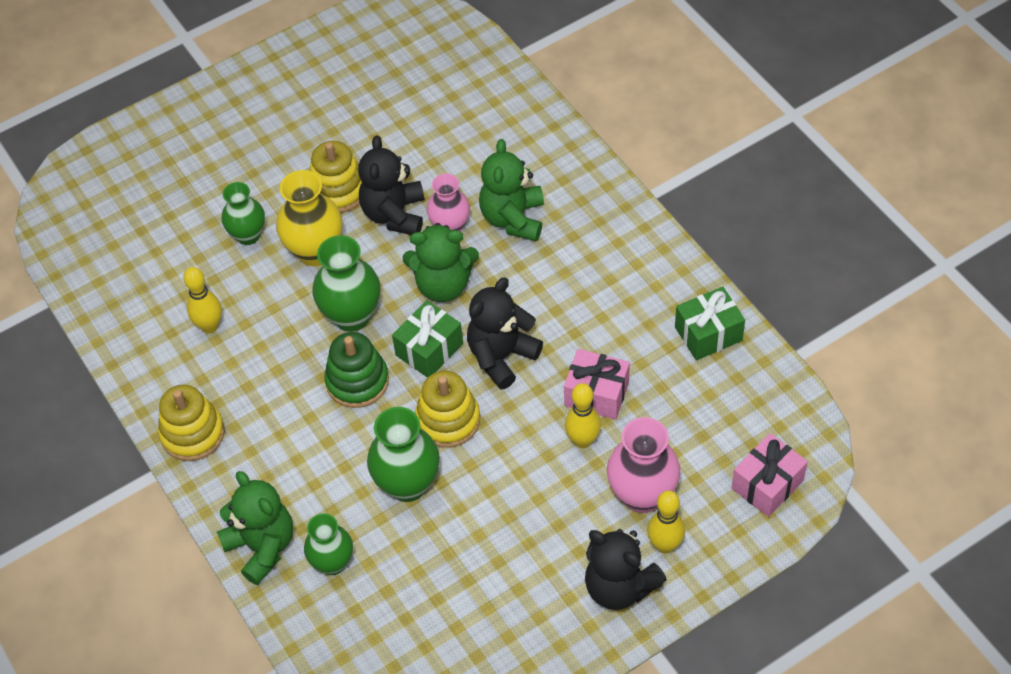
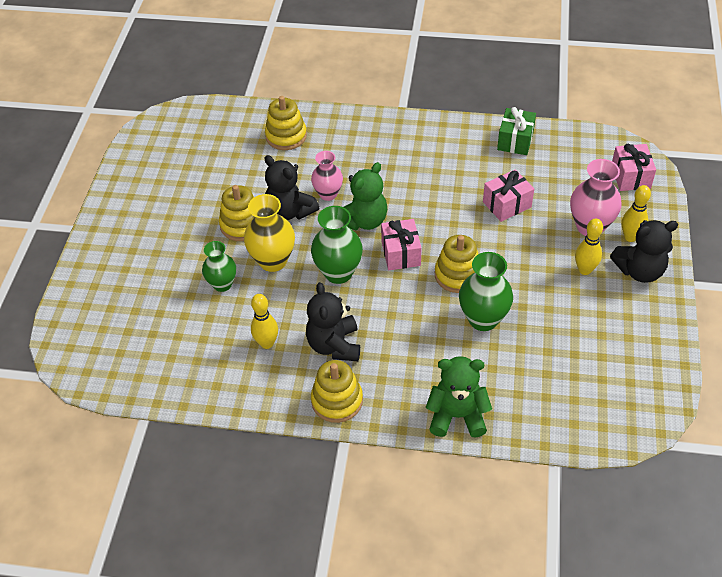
camera: 50 degrees left, 5 degrees down
(332, 563) = (502, 387): green vase -> none
(357, 381) = (387, 298): green stacking toy -> none
(429, 349) = (401, 253): green gift -> pink gift
(497, 129) = (286, 136): none -> yellow stacking toy
(501, 356) = (440, 226): black teddy bear -> black teddy bear (334, 345)
(513, 218) = (354, 166): green teddy bear -> none
(583, 440) = (531, 228): yellow bowling pin -> yellow bowling pin (584, 270)

